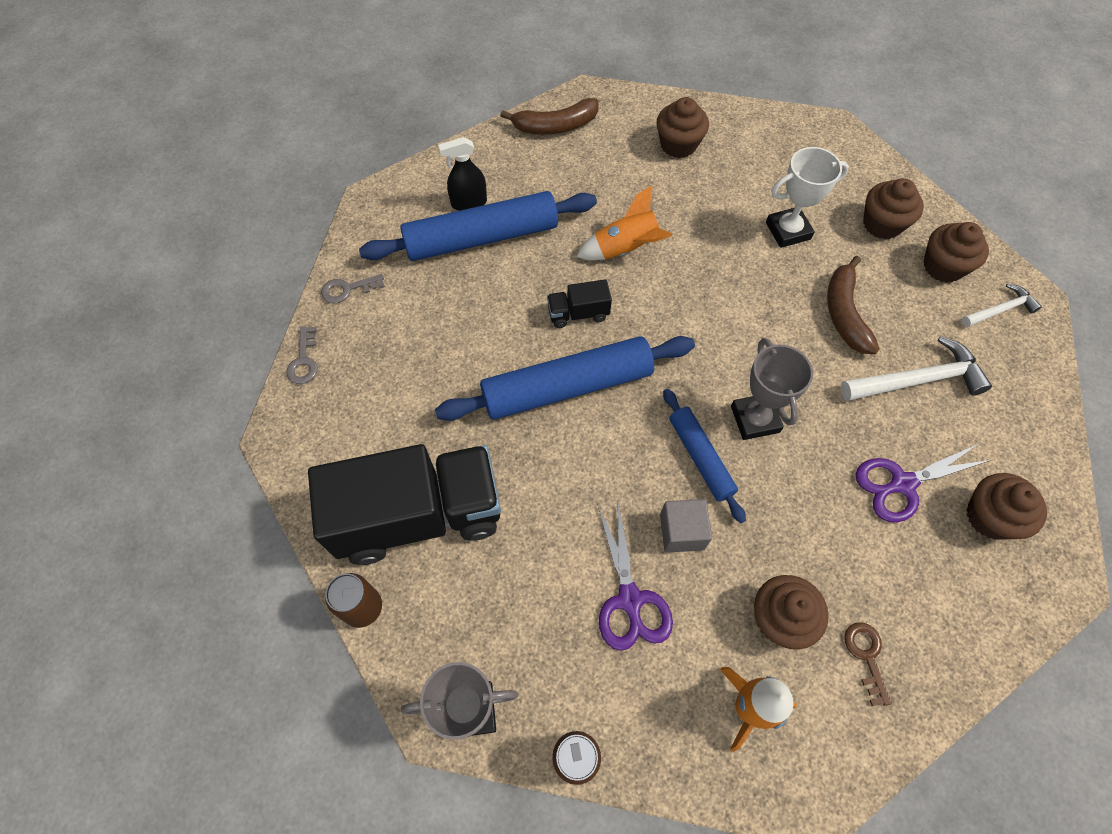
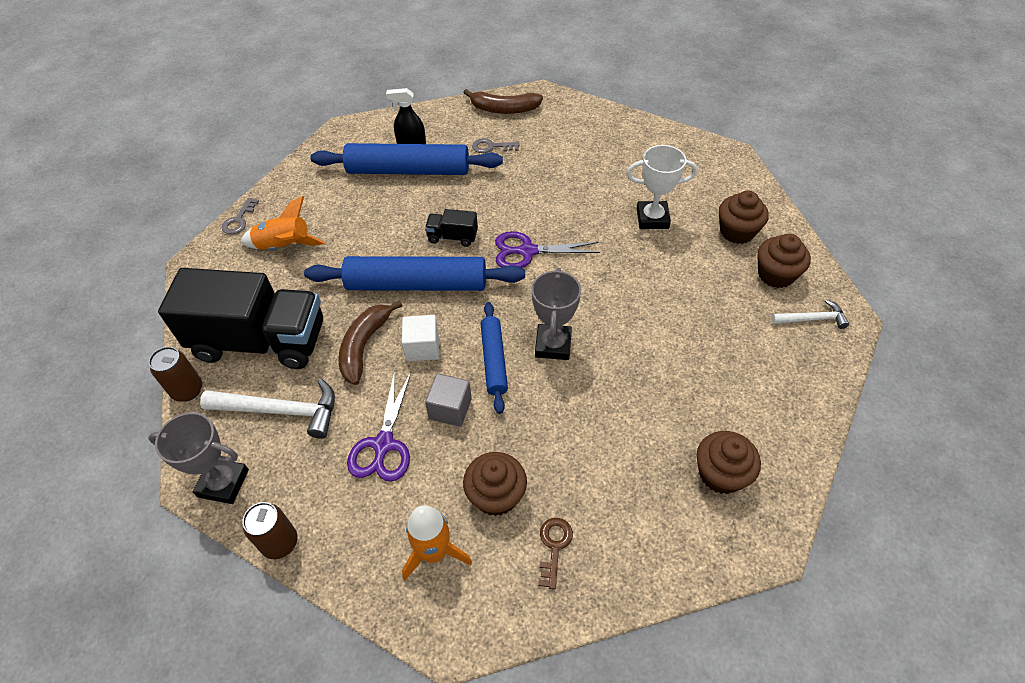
camera: 20 degrees right, 10 degrees down
(348, 289) = (294, 182): grey key -> grey key (491, 147)
(613, 466) = (422, 347): none -> white cube
(625, 249) = (513, 202): orange rocket -> orange rocket (284, 247)
(678, 145) = (594, 140): brown cupcake -> none
(844, 313) = (670, 288): brown banana -> brown banana (364, 346)
(902, 484) = (654, 426): purple scissors -> purple scissors (527, 251)
(917, 380) = (708, 353): white hammer -> white hammer (281, 411)

